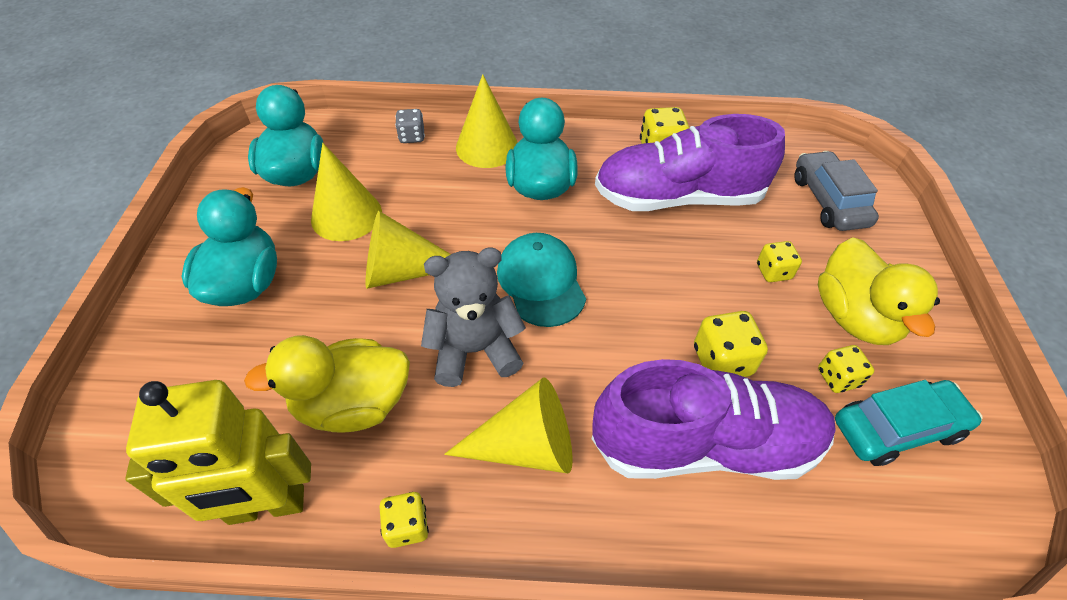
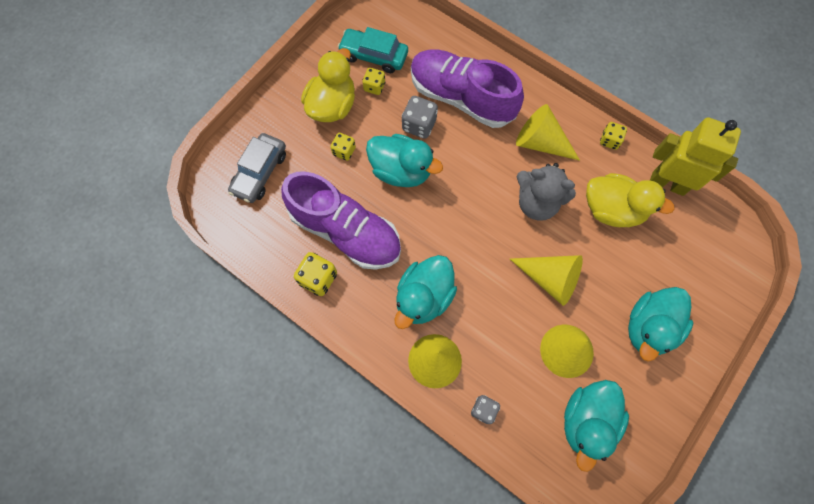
camera: 145 degrees left, 20 degrees up
(541, 281) = (475, 222): turquoise cap -> none
(684, 289) = (401, 170): none -> turquoise duck
(722, 360) = (419, 125): yellow dice -> grey dice

